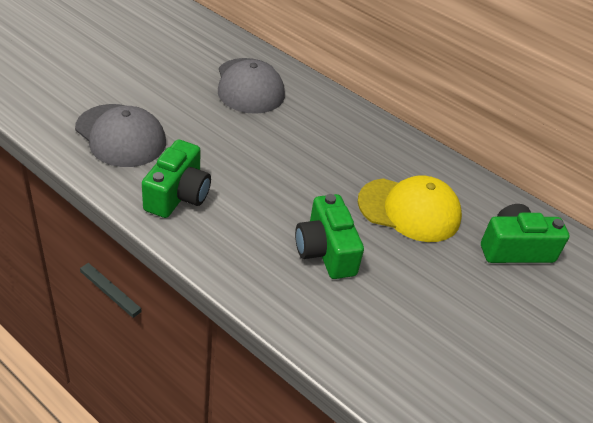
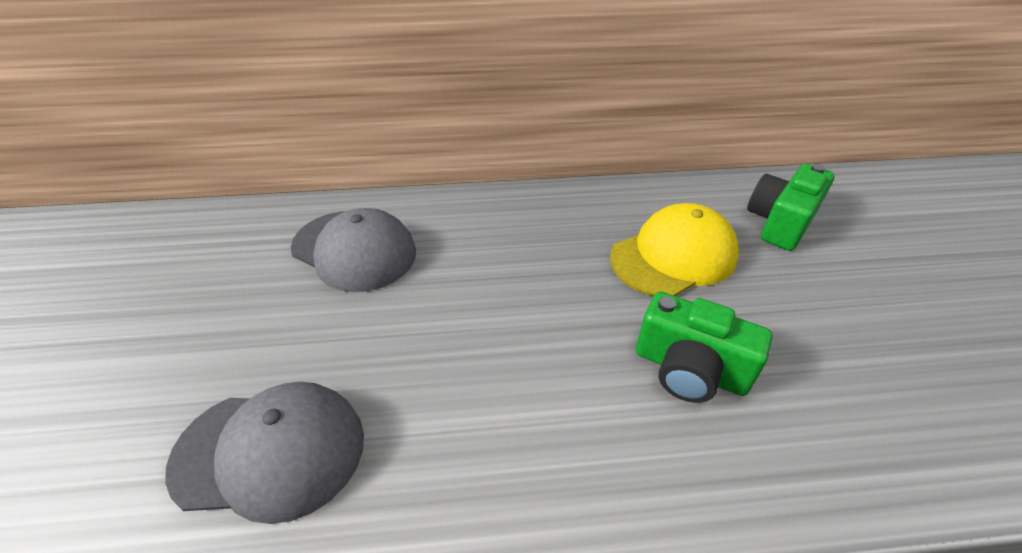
camera: 40 degrees left, 0 degrees up
(178, 195) = (461, 463): green camera -> none

